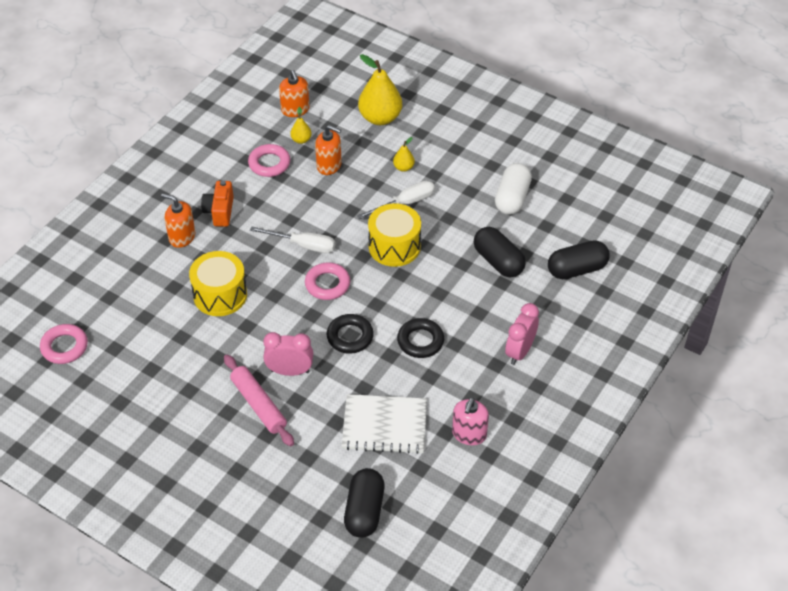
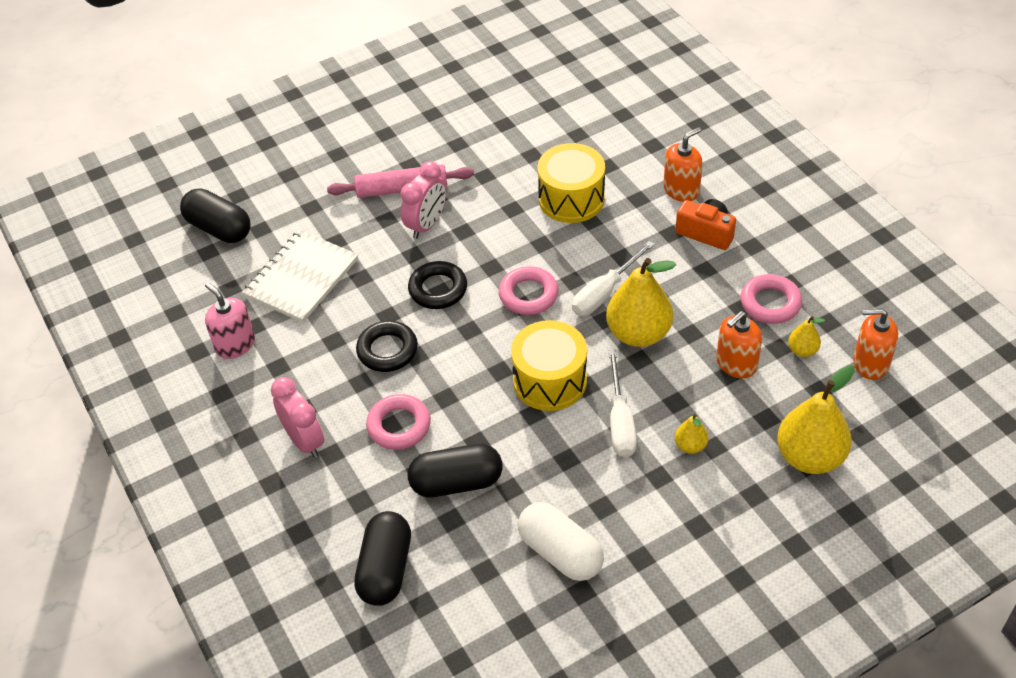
camera: 120 degrees right, 0 degrees up
(64, 347) = (574, 71): pink ring -> pink ring (399, 426)
(330, 217) = (638, 333): none -> yellow pear

